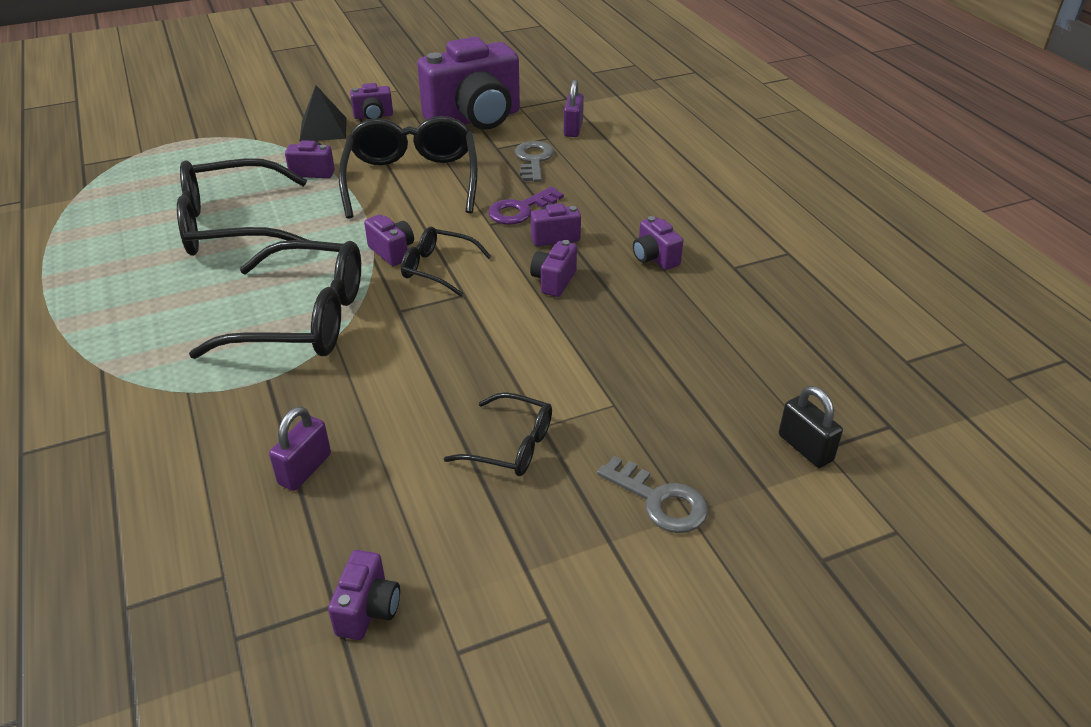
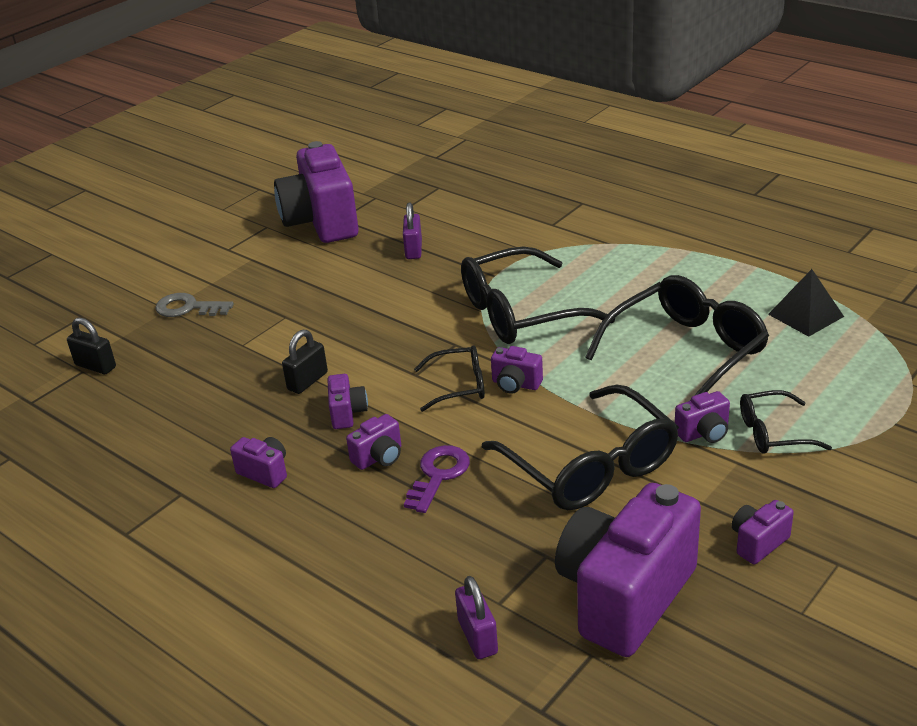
camera: 155 degrees right, 5 degrees down
(323, 129) = (783, 494): black pyramid -> black pyramid (806, 315)
(368, 610) = (321, 222): purple camera -> purple camera, size x2.40
(510, 445) = (299, 300): black glasses -> black glasses (774, 432)
(533, 160) = (483, 553): grey key -> none
(569, 327) = (307, 381): none -> black padlock

